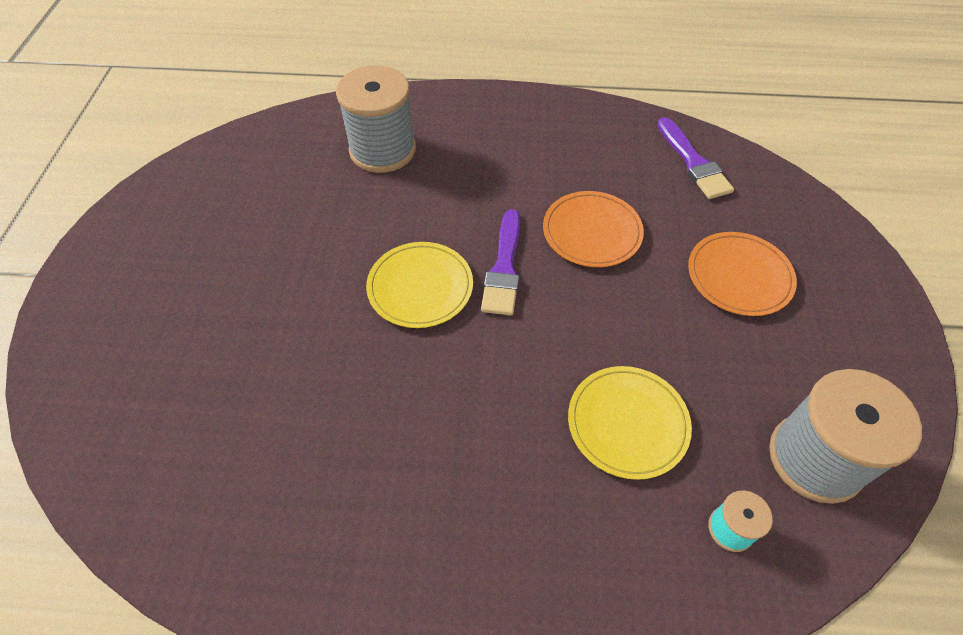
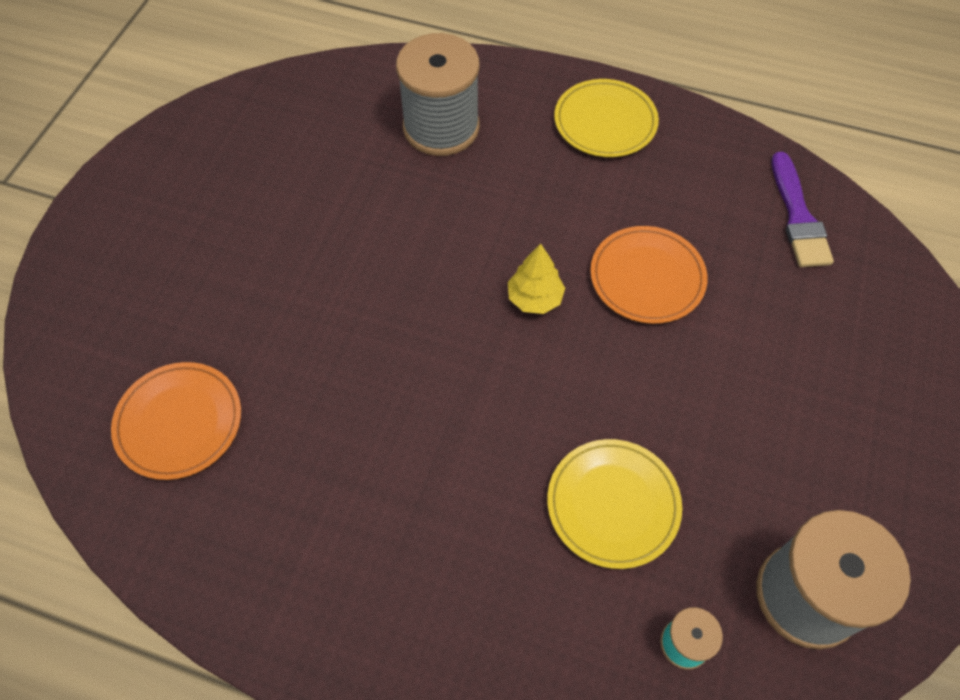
camera: 15 degrees right, 5 degrees up
(420, 287) = (437, 300): yellow plate -> yellow plate (605, 122)
(504, 268) = (534, 298): purple brush -> yellow tree
(739, 276) = (800, 369): orange plate -> orange plate (179, 422)

